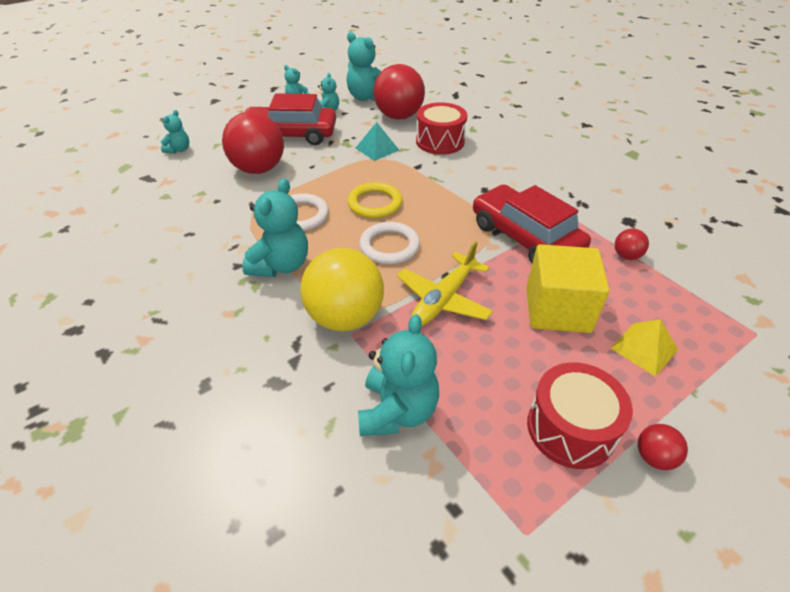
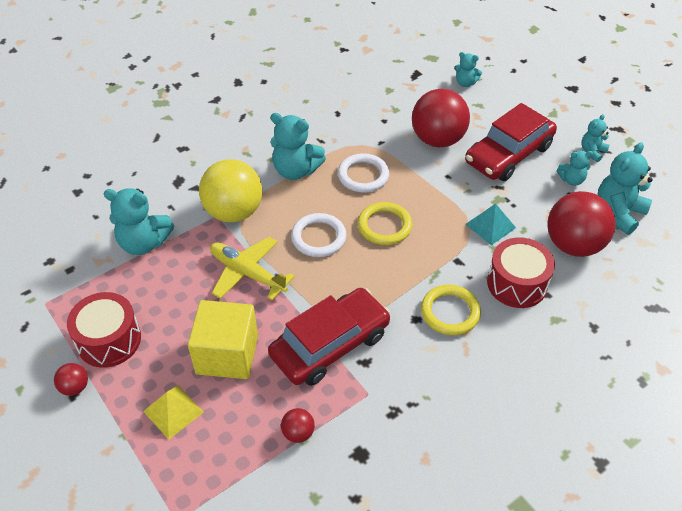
camera: 90 degrees right, 5 degrees up
(290, 135) = (508, 154): red car -> red car turned 135 degrees counterclockwise
(474, 173) = (450, 312): none -> yellow ring

